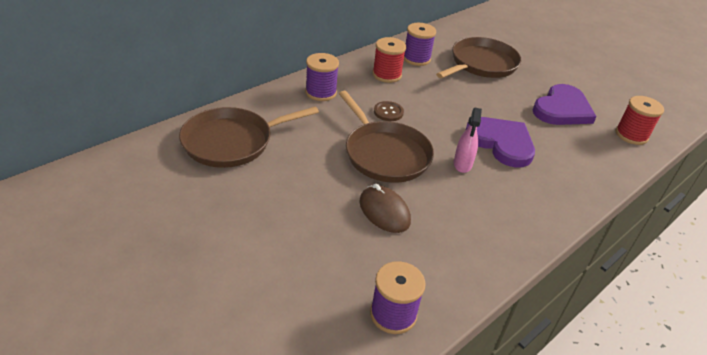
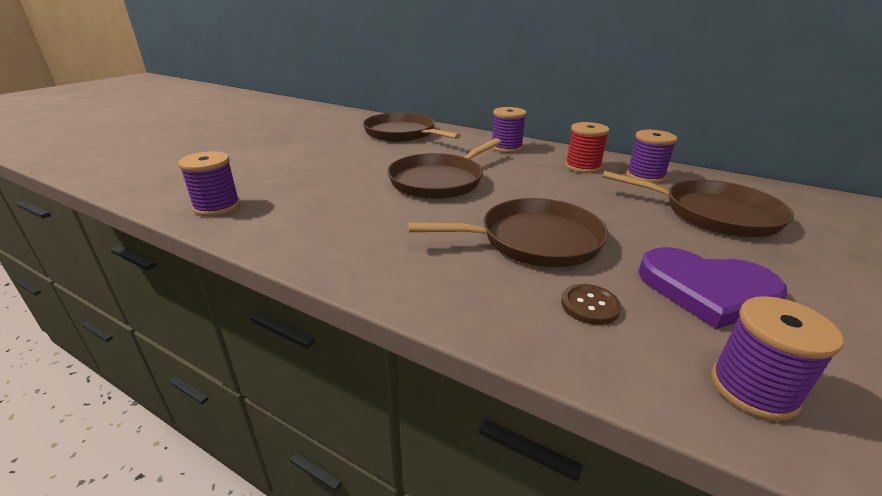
camera: 75 degrees right, 10 degrees down
(384, 211) = (350, 189): brown mouse -> none
(388, 112) = (513, 175): brown button -> brown button (590, 305)
(462, 164) = (460, 219): pink spray bottle -> none
(501, 143) = (534, 240): purple heart -> brown pan
(631, 135) = (753, 389): red spool -> purple spool

